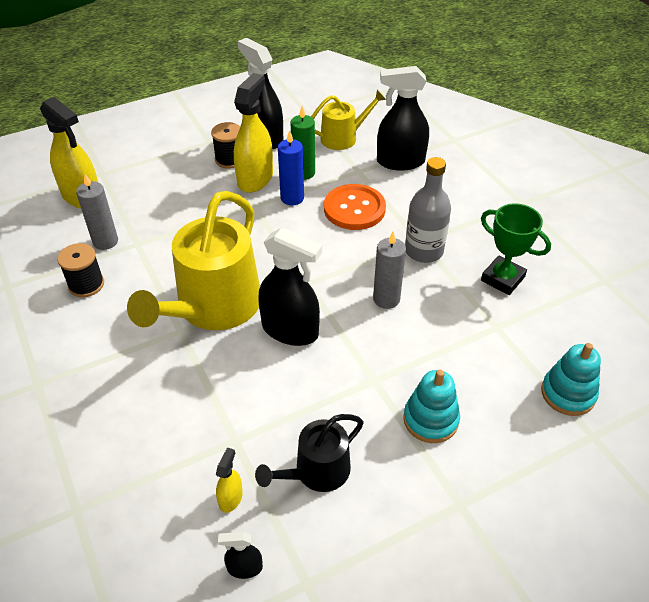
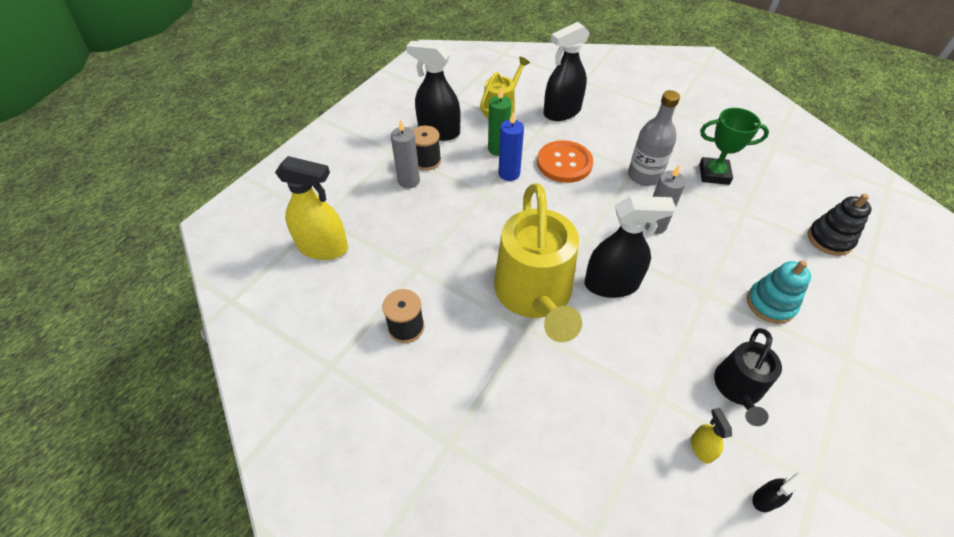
camera: 30 degrees left, 5 degrees up
(105, 241) = (386, 279): grey candle -> grey candle (409, 181)
(255, 179) = (464, 169): yellow spray bottle -> none
(568, 393) = (829, 239): turquoise stacking toy -> black stacking toy

